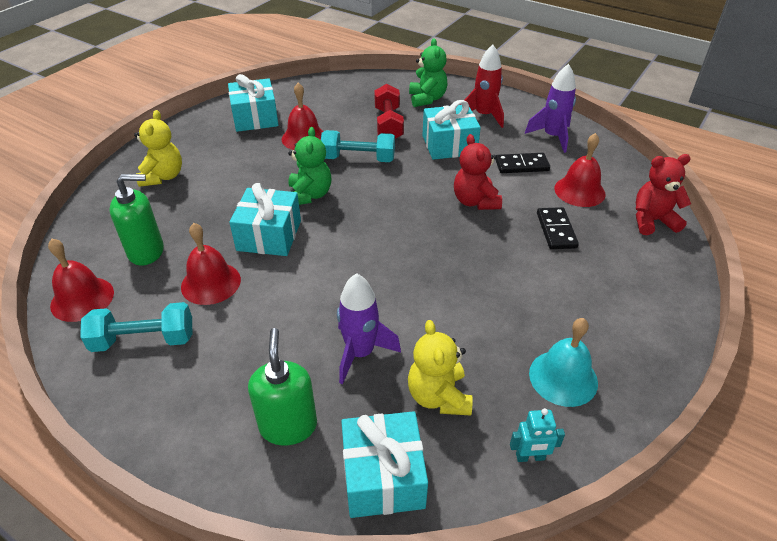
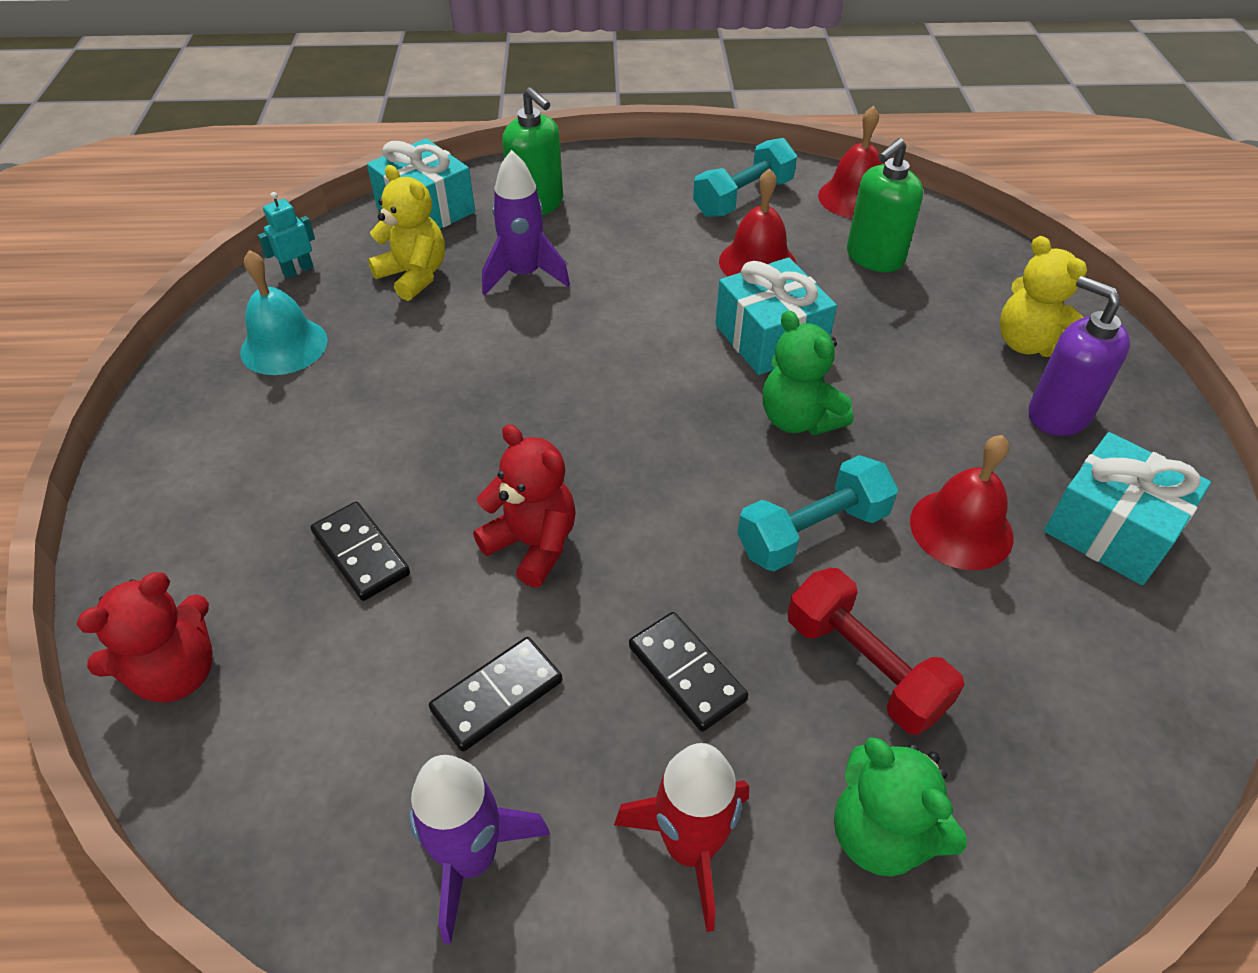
camera: 145 degrees right, 5 degrees up
(205, 150) = (1058, 414): none -> purple soap dispenser
(449, 145) = (686, 673): turquoise gift -> black domino
(579, 191) = (345, 681): red bell -> none

